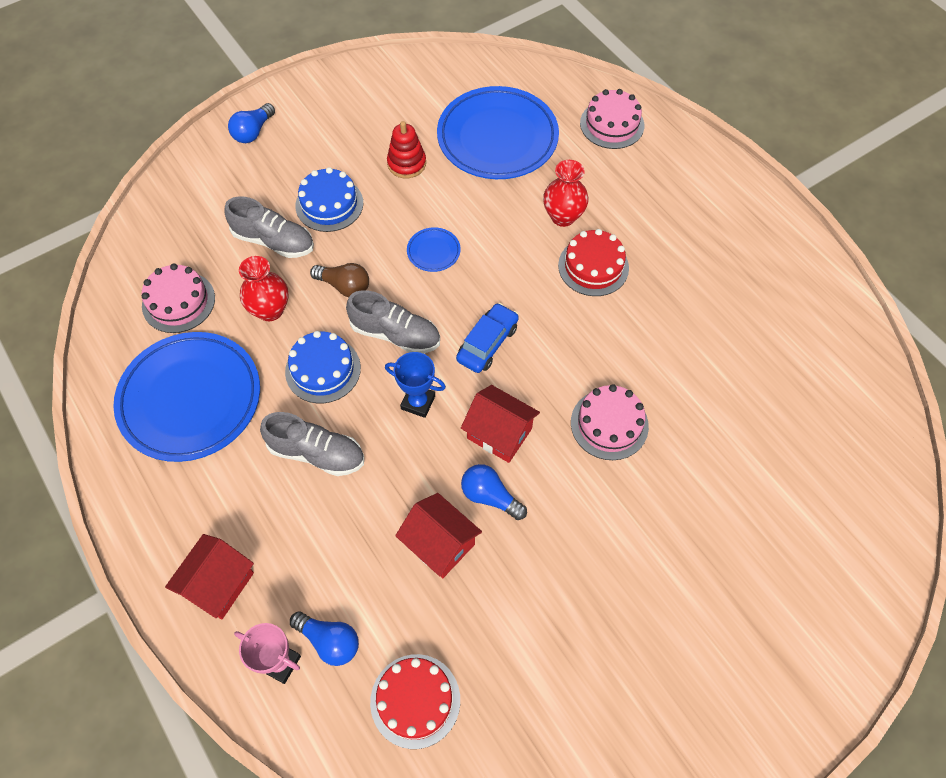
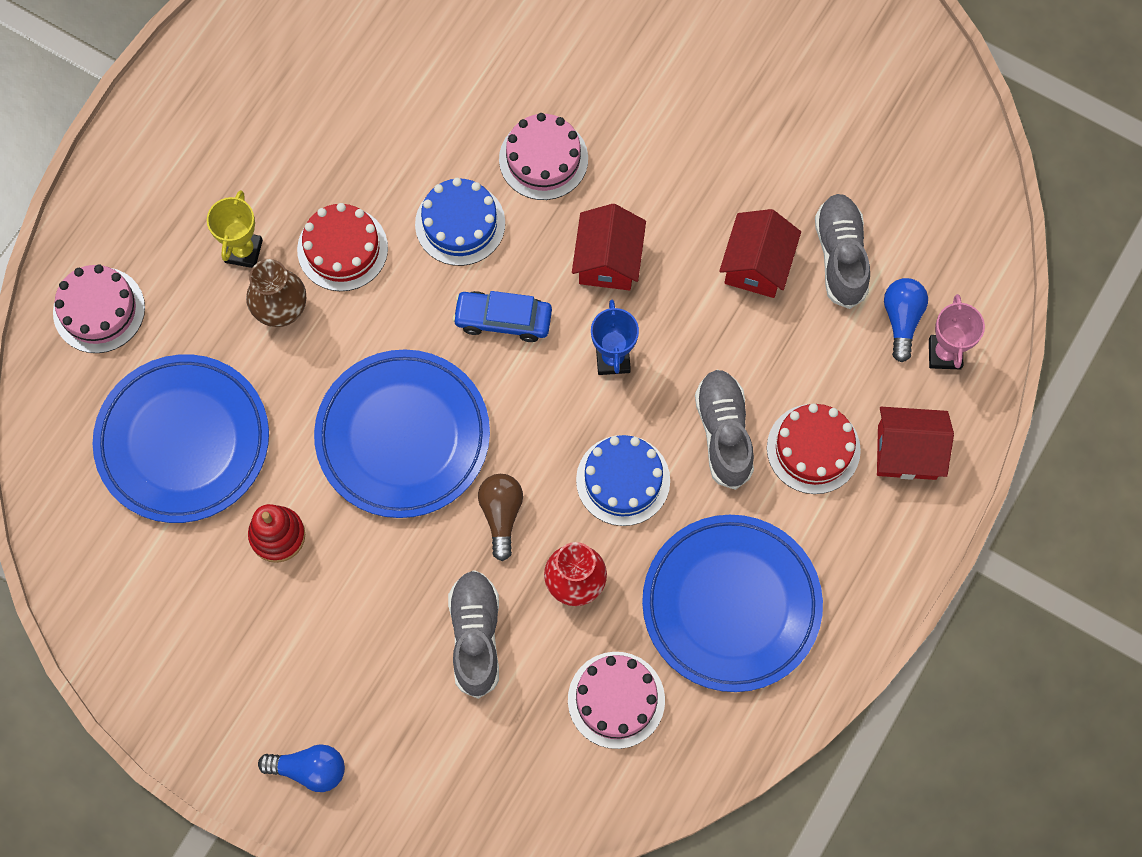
camera: 115 degrees left, 10 degrees up
(329, 204) = (387, 599): blue cake -> blue cake (460, 223)
(395, 334) = (539, 424): grey shoe -> grey shoe (840, 256)
(415, 700) = (911, 220): red cake -> red cake (813, 449)
(433, 251) = (403, 436): blue plate -> blue plate, size x2.43
(490, 496) = (683, 240): blue light bulb -> none
(563, 216) = (281, 310): red vase -> brown vase
(618, 210) = (243, 251): none -> yellow trophy

